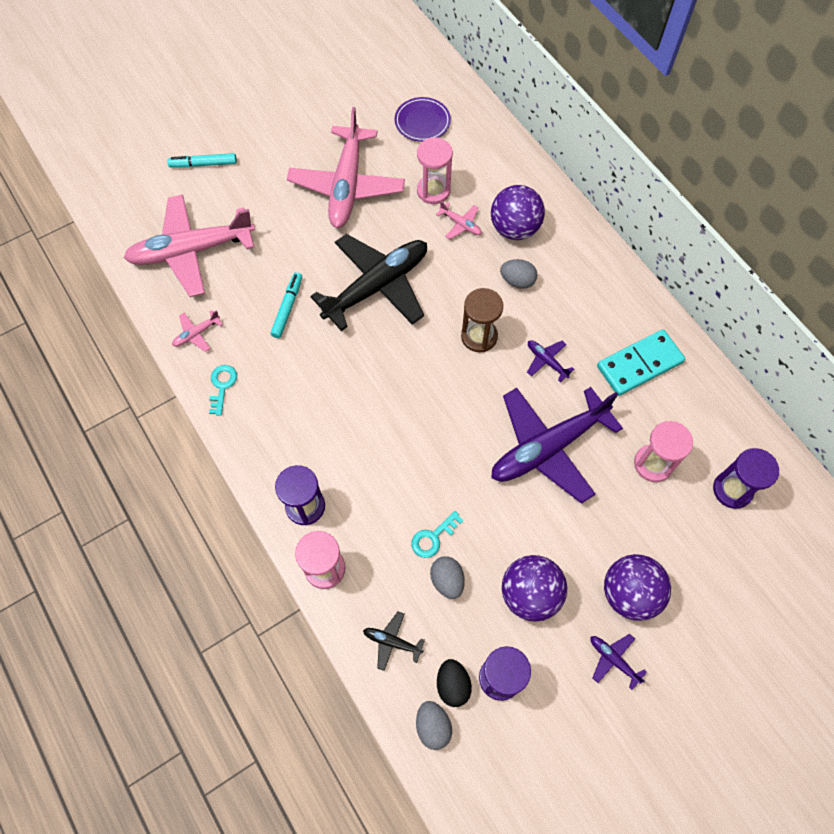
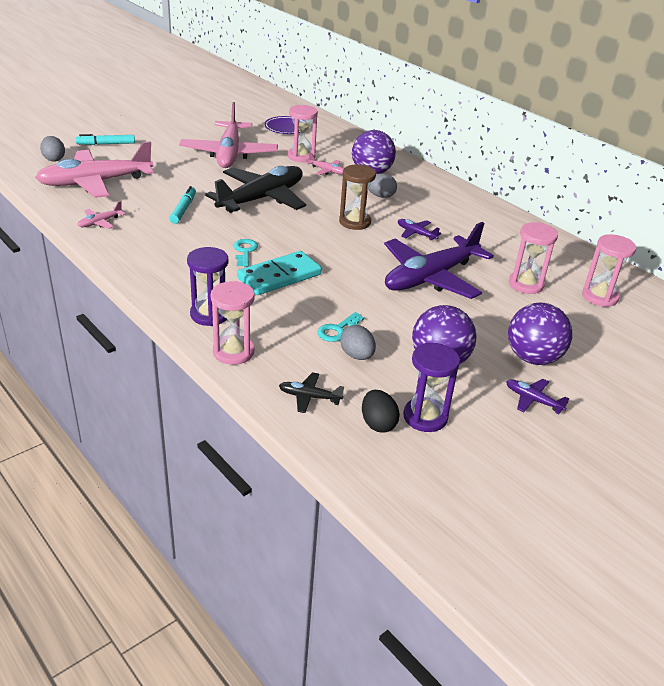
camera: 10 degrees left, 30 degrees down
(222, 386) = (125, 249): turquoise key -> turquoise key (245, 251)
(433, 726) = (363, 454): grey egg -> grey egg (54, 159)
(639, 364) = (494, 234): turquoise domino -> turquoise domino (279, 276)
(732, 490) = (599, 297): purple hourglass -> pink hourglass

